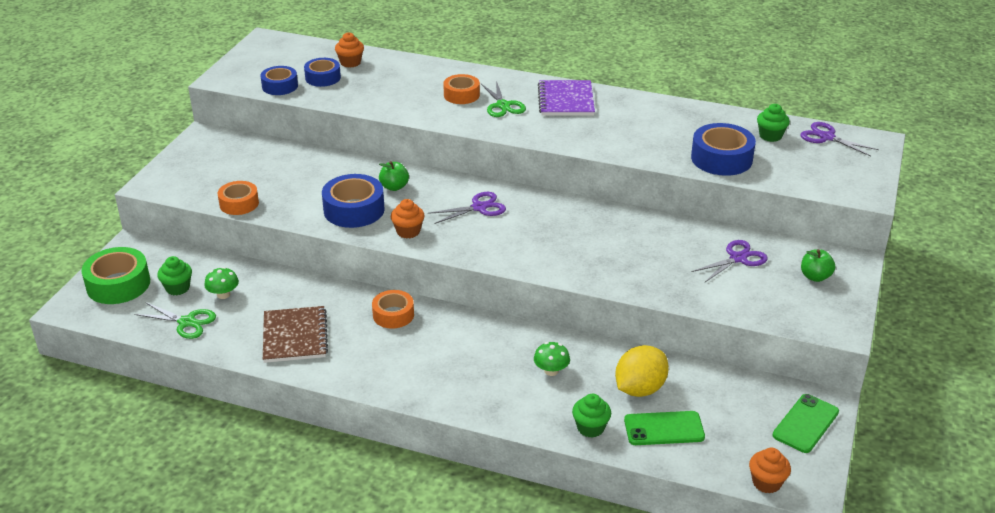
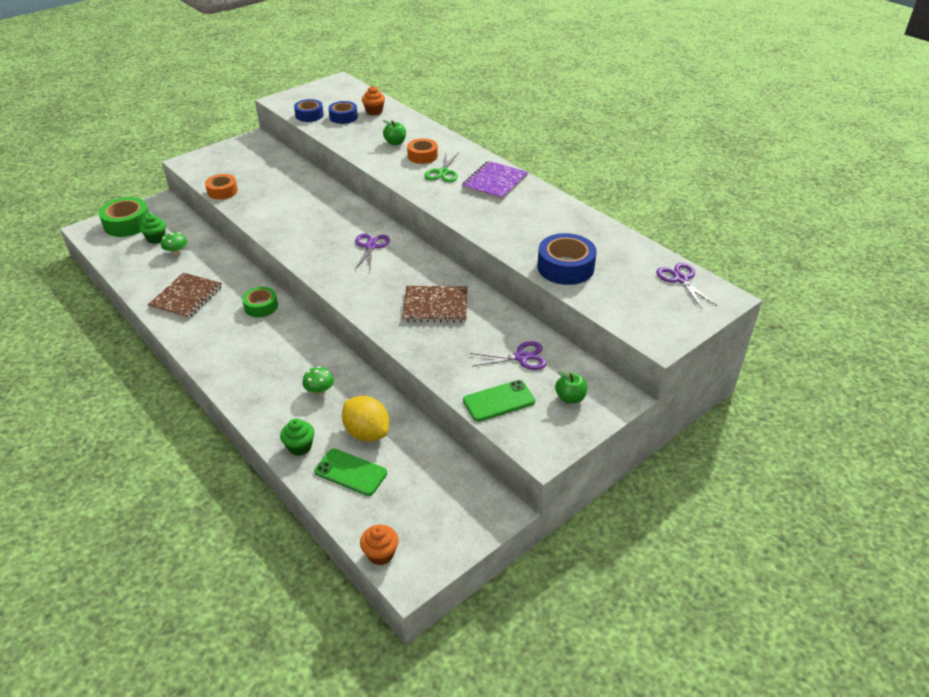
camera: 30 degrees right, 5 degrees up
(186, 322) = (137, 263): green scissors -> none
(354, 210) = (287, 220): blue tape -> none
(393, 315) = (261, 306): orange tape -> green tape
(394, 187) = (331, 212): green apple -> green apple (395, 143)
(408, 231) = (304, 247): orange cupcake -> none
(479, 207) = (370, 247): purple scissors -> purple scissors turned 90 degrees counterclockwise
(609, 241) = (435, 306): none -> brown notebook
(640, 389) = (367, 433): yellow lemon -> yellow lemon turned 60 degrees clockwise
(770, 136) = (630, 262): green cupcake -> none
(806, 423) = (464, 520): green phone -> green phone (499, 401)

